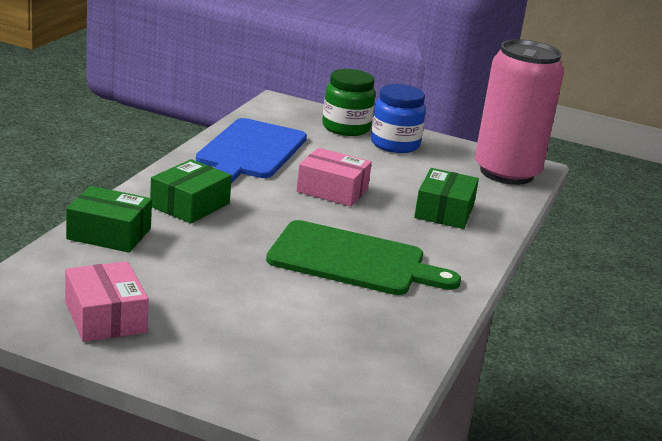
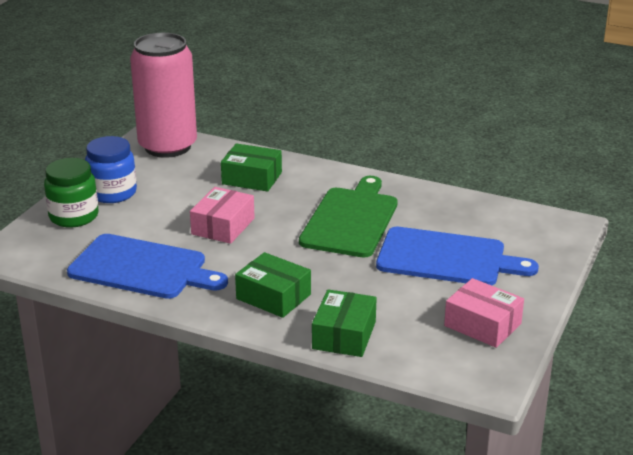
camera: 85 degrees left, 5 degrees up
(105, 317) = (482, 325): pink box -> pink box turned 60 degrees clockwise
(261, 313) = (446, 258): none -> blue cutting board

